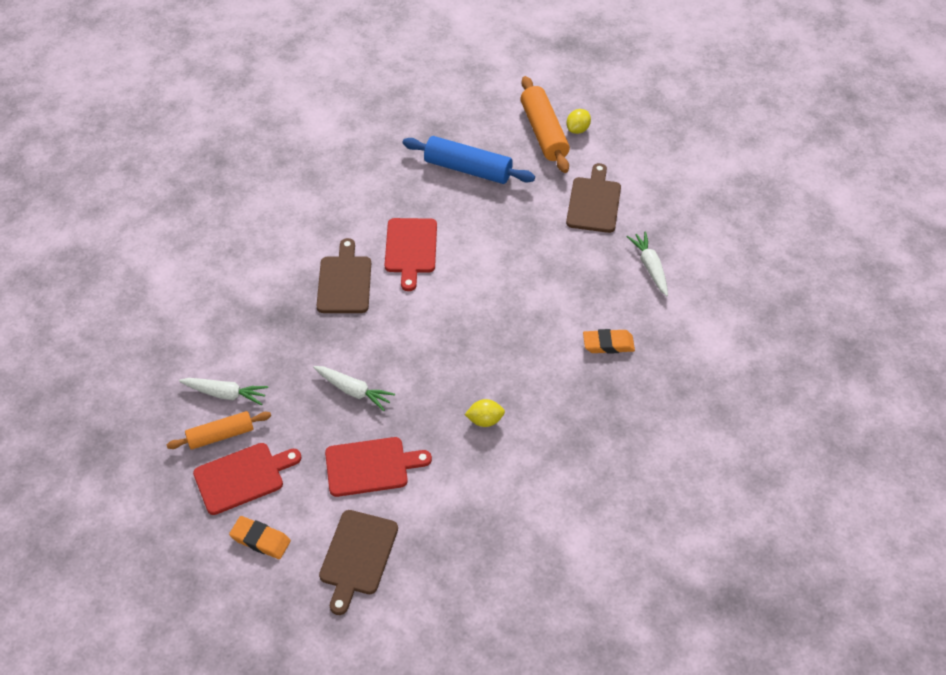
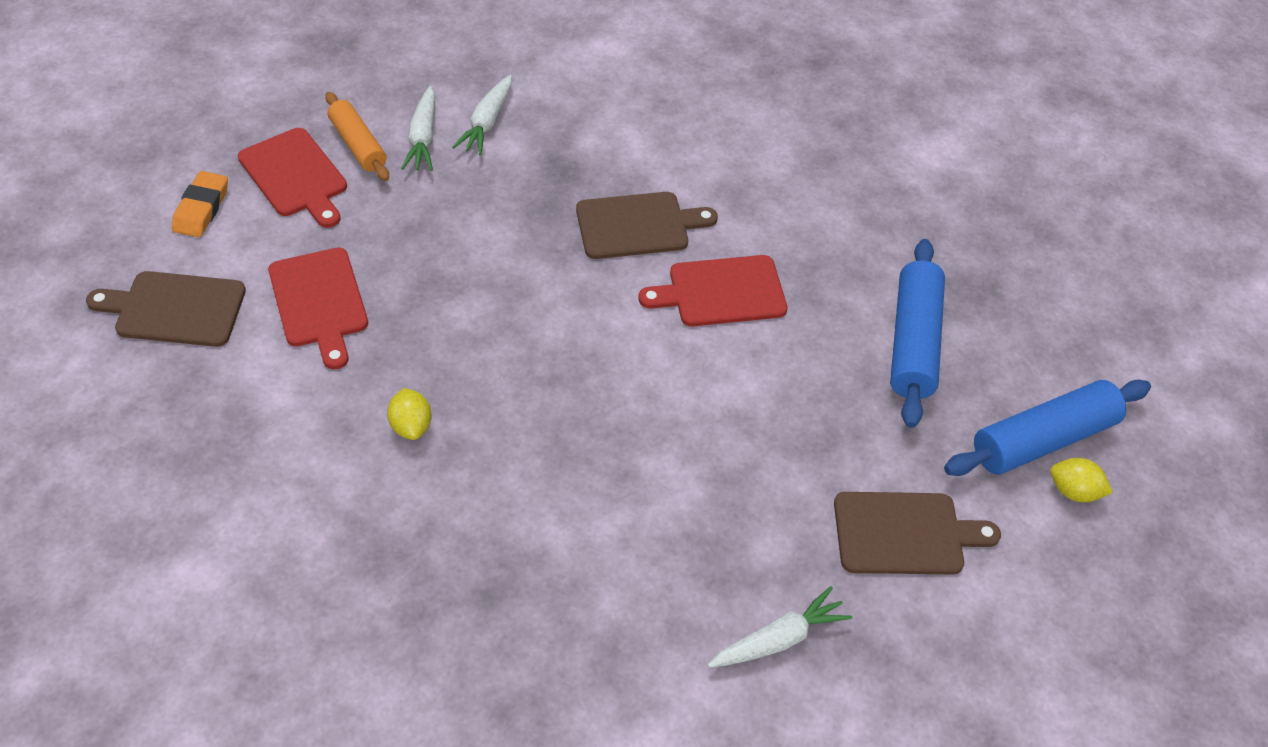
camera: 75 degrees right, 0 degrees up
(353, 391) = (445, 264): white carrot -> white carrot (487, 123)
(543, 132) = (1042, 439): orange rolling pin -> blue rolling pin
(608, 344) = (588, 584): orange eraser -> none

